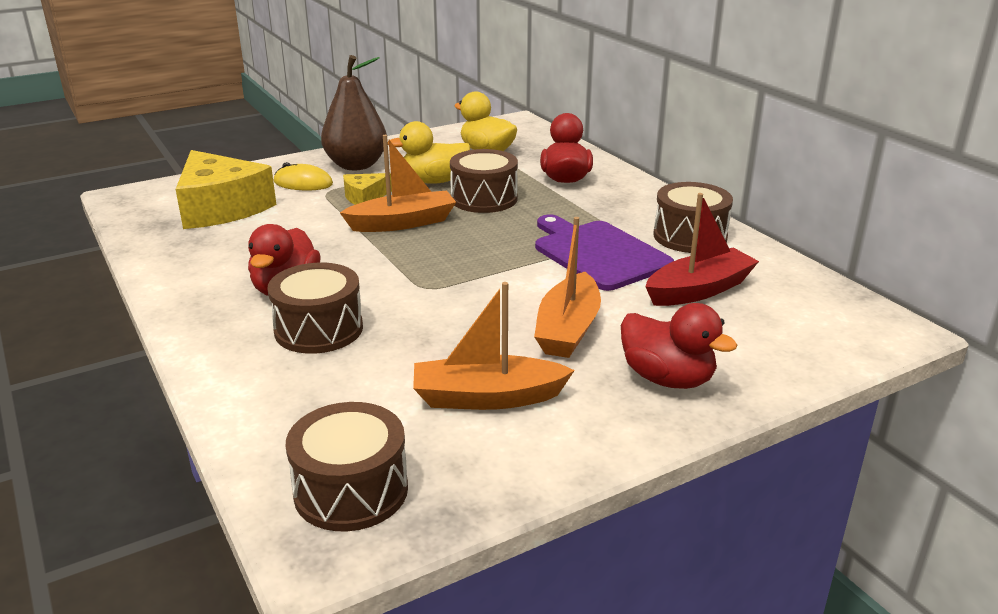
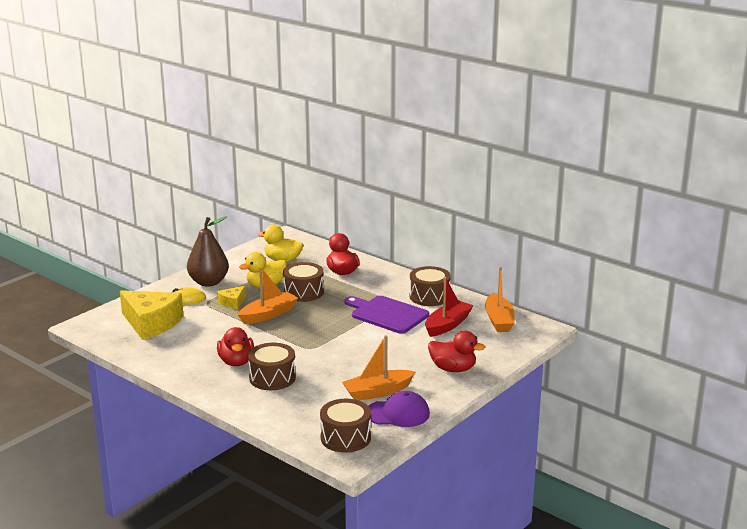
camera: 20 degrees left, 5 degrees down
(497, 456) = (397, 413): none -> purple cap
(568, 329) = (395, 355): orange boat -> orange boat (499, 320)

